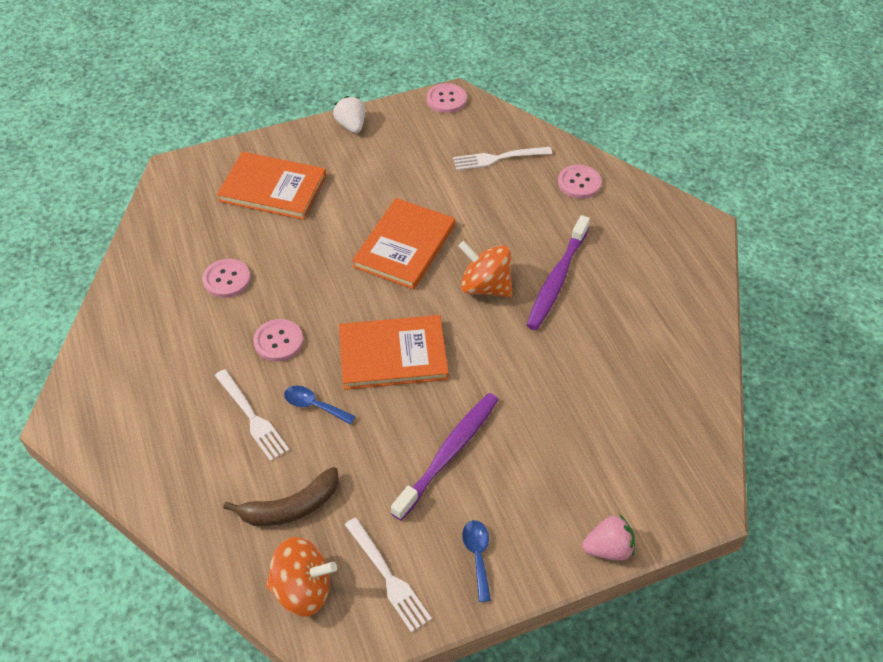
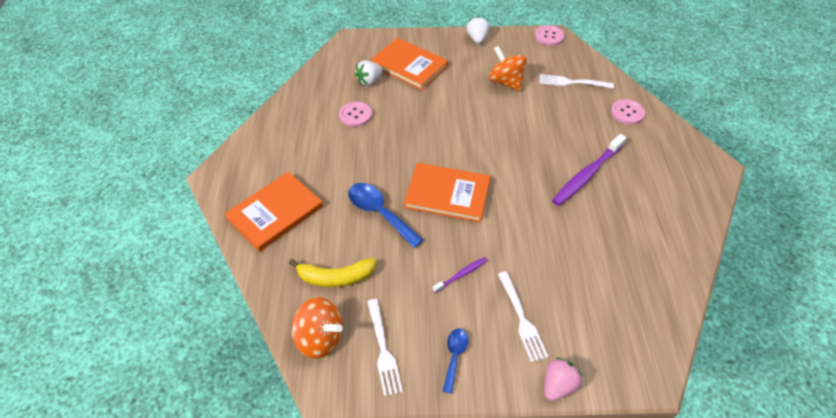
camera: 20 degrees right, 0 degrees up
(226, 225) = (369, 81): none -> white strawberry
(252, 417) = (335, 208): white fork -> white fork (521, 318)
(278, 341) = (373, 163): pink button -> none
(291, 507) = (335, 277): brown banana -> yellow banana
(314, 405) = (379, 213): blue spoon -> blue spoon, size x1.71
(404, 246) = (484, 124): orange book -> orange book (275, 212)
(449, 453) = (461, 275): purple toothbrush -> purple toothbrush, size x0.51
(485, 286) = (531, 166): orange spinning top -> orange spinning top (506, 82)
(608, 548) = (558, 385): pink strawberry -> pink strawberry turned 60 degrees counterclockwise

